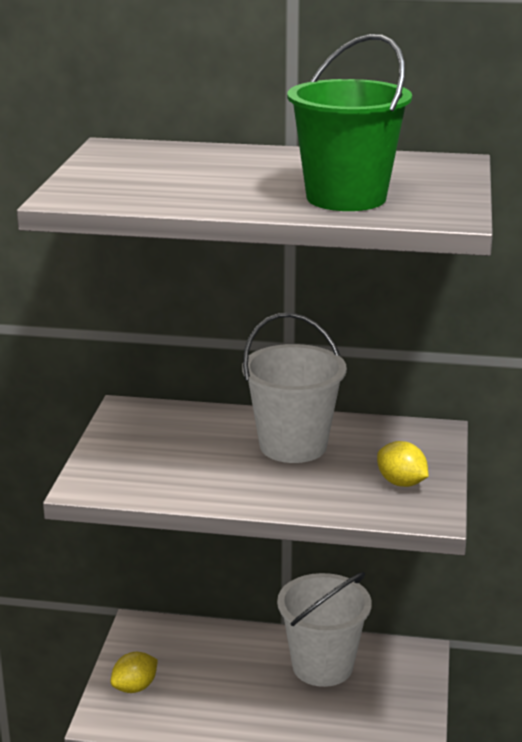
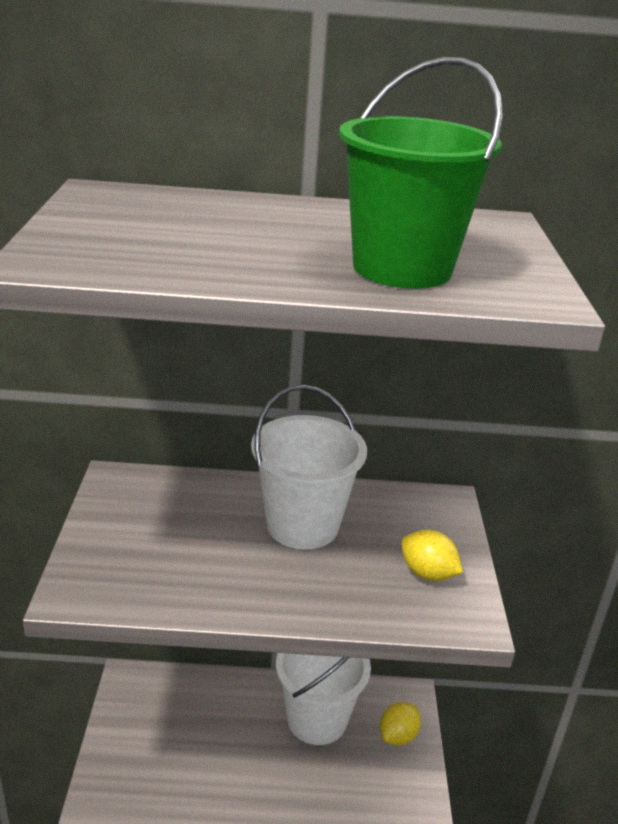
camera: 10 degrees left, 5 degrees up
(135, 687) = (128, 760): yellow lemon -> yellow lemon (398, 736)

